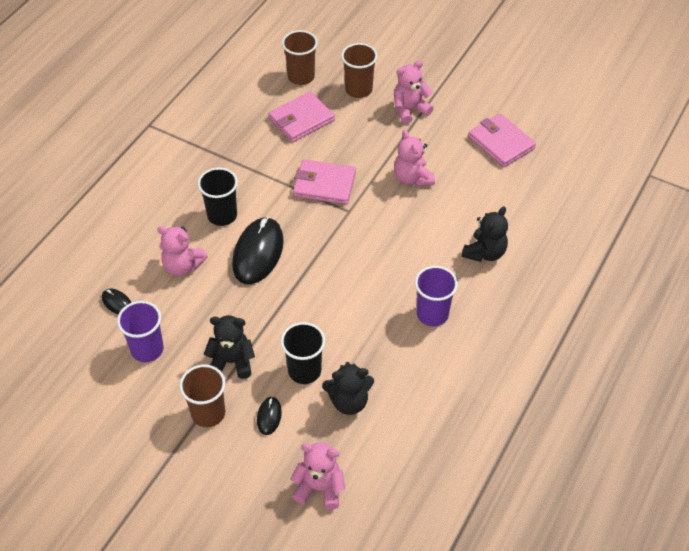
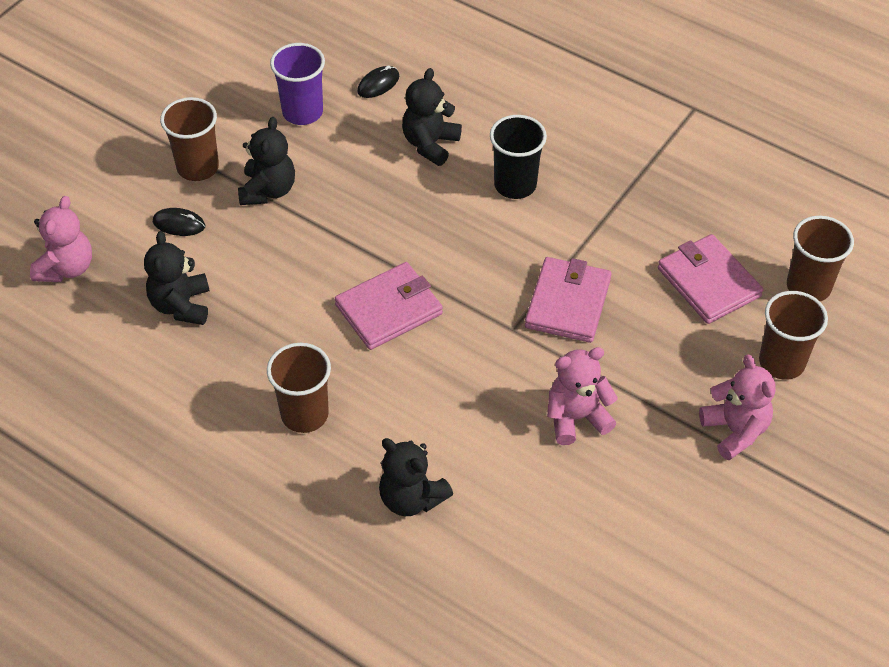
camera: 95 degrees right, 0 degrees up
(182, 265) = (430, 144): pink teddy bear -> black teddy bear
(258, 253) = (443, 221): black mouse -> none
(304, 371) = (238, 262): black cup -> none
(432, 314) = (304, 414): purple cup -> brown cup
(501, 143) = (655, 559): pink wallet -> pink wallet (389, 309)

